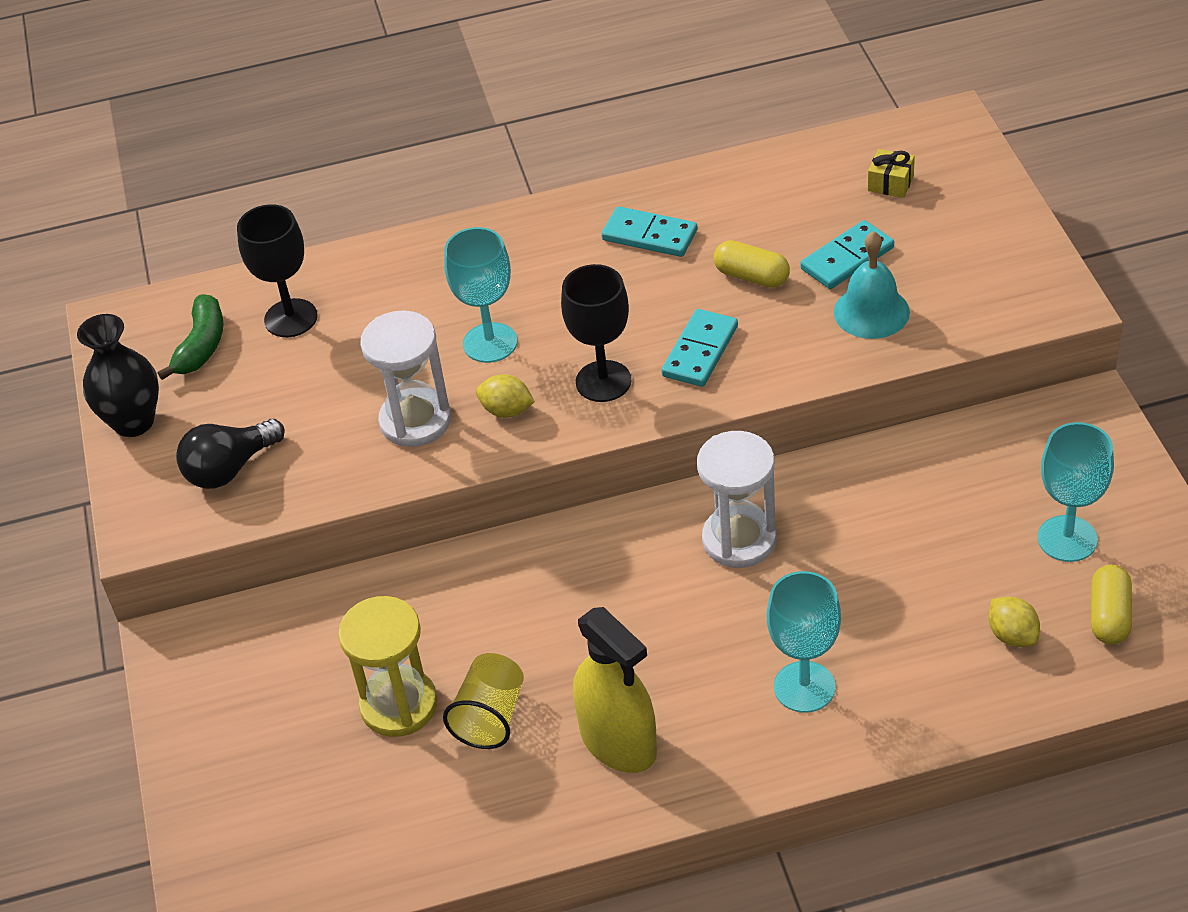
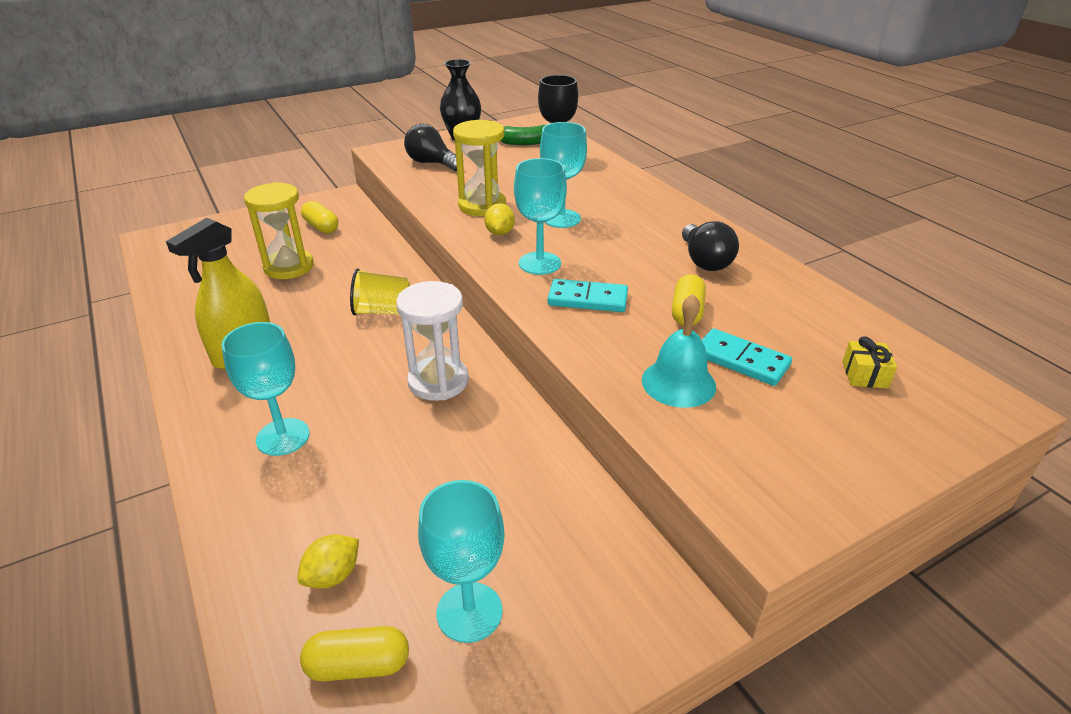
camera: 70 degrees right, 10 degrees down
(276, 667) = (321, 227): none -> yellow capsule
(415, 421) = (482, 206): white hourglass -> yellow hourglass
(490, 717) = (275, 299): yellow cup -> yellow cup (382, 311)
(603, 381) = (539, 263): black goblet -> turquoise goblet
(649, 235) = (704, 261): turquoise domino -> black light bulb

